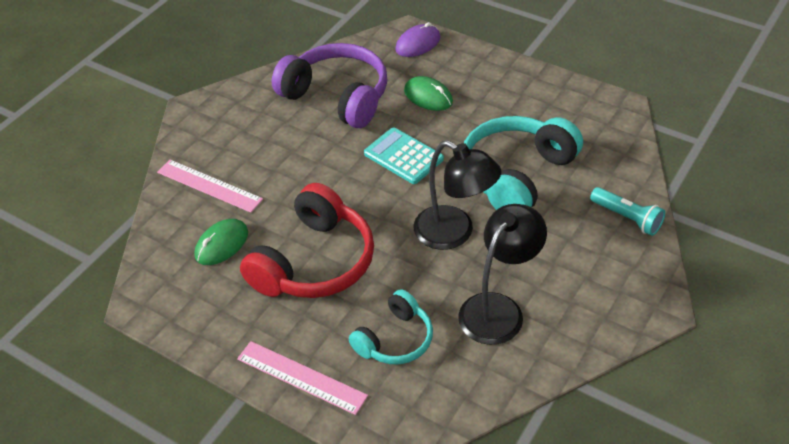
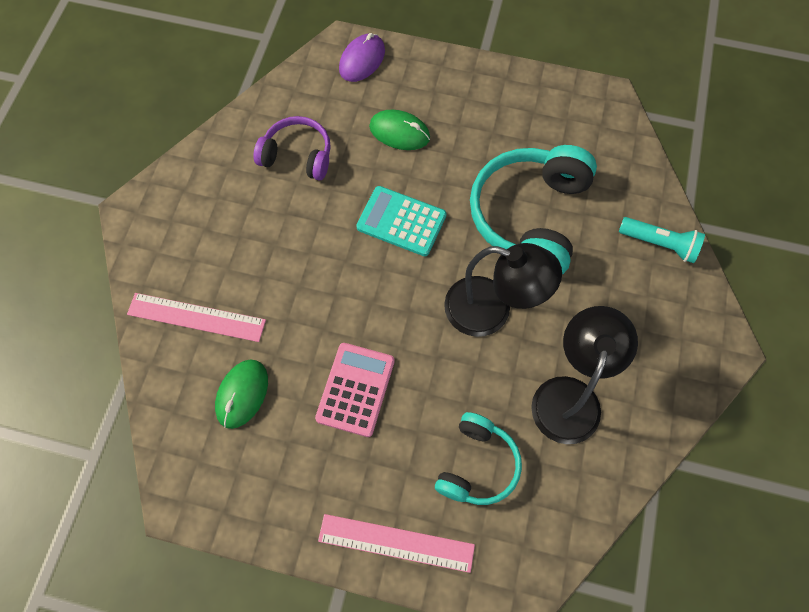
camera: 20 degrees left, 20 degrees up
(315, 262) = (355, 389): red headphones -> pink calculator
(337, 96) = (297, 156): purple headphones -> purple headphones, size x0.58

